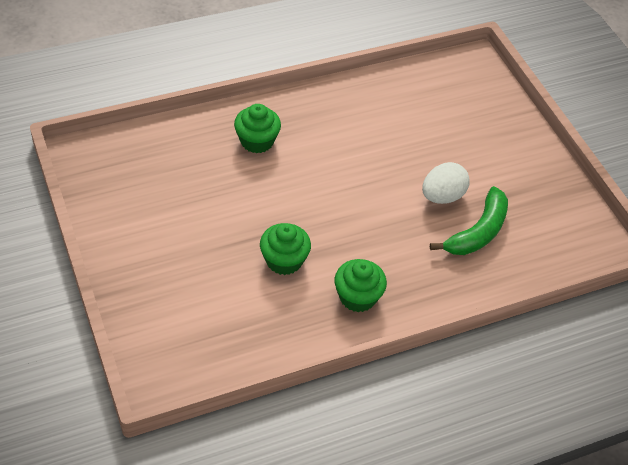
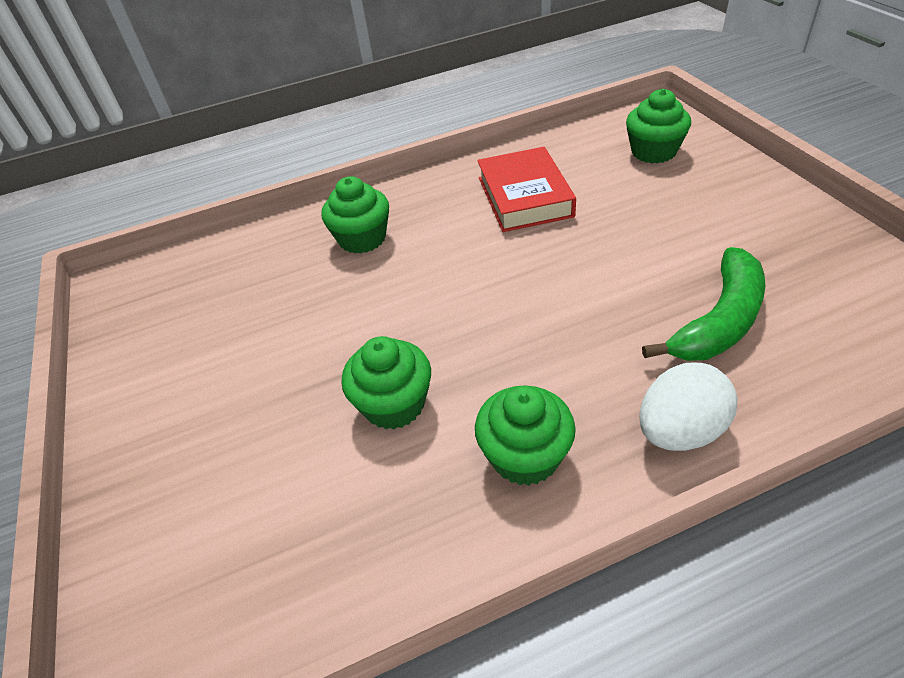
camera: 10 degrees right, 5 degrees down
(371, 123) = (525, 197): none -> red book
(442, 196) = (646, 276): white egg -> white egg (679, 431)
(466, 98) = (653, 151): none -> green cupcake

